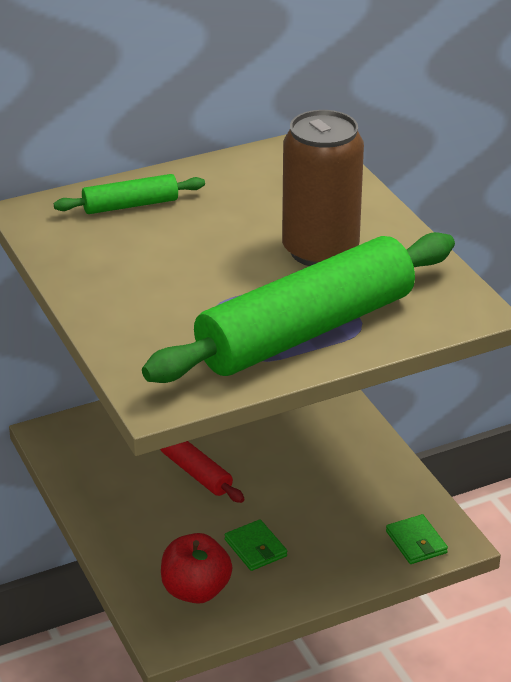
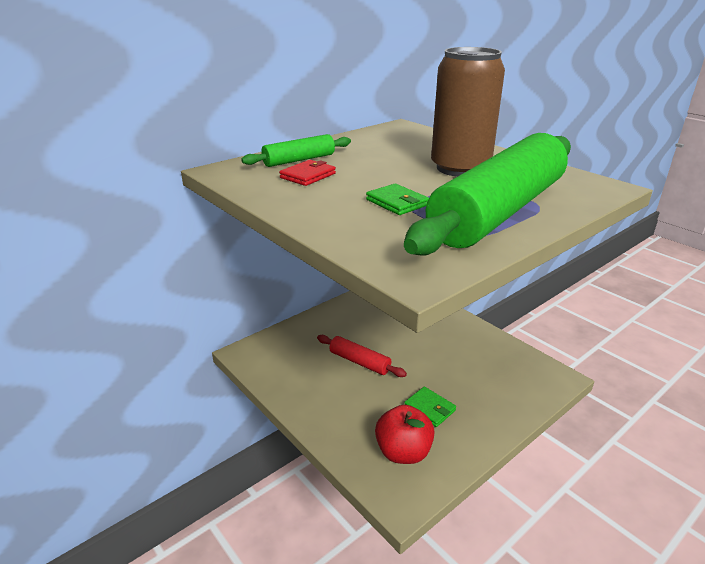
camera: 15 degrees left, 5 degrees down
(126, 237) = (308, 176): none -> red wallet
(416, 542) = (536, 382): green wallet -> green wallet (397, 202)

